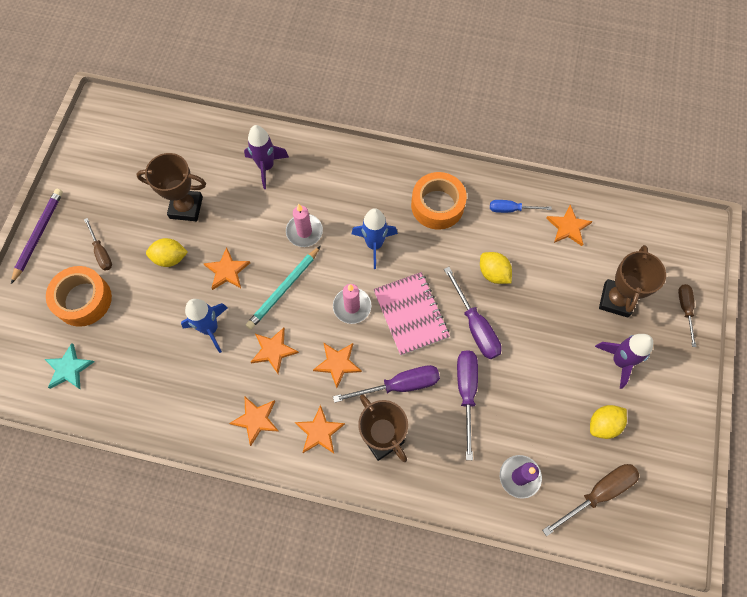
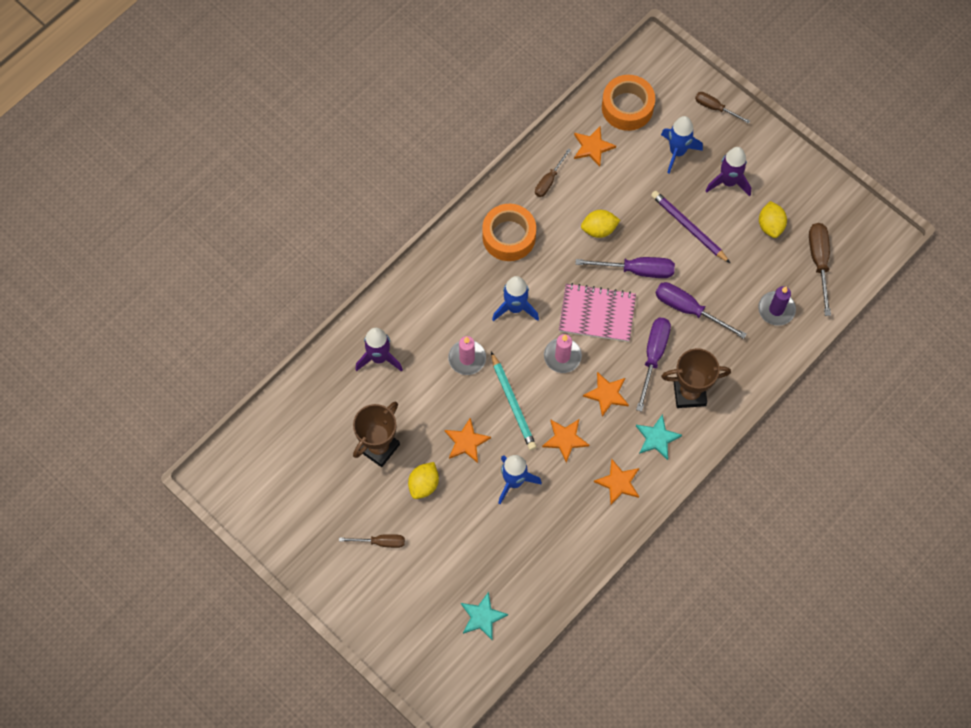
camera: 60 degrees left, 0 degrees up
(38, 235) = (326, 591): purple pencil -> purple pencil (688, 227)
(83, 300) = (421, 578): orange tape -> orange tape (627, 107)
(319, 432) = (657, 438): orange star -> turquoise star
(511, 209) = (549, 180): blue screwdriver -> brown screwdriver
(616, 300) = (677, 152): brown trophy -> blue rocket

